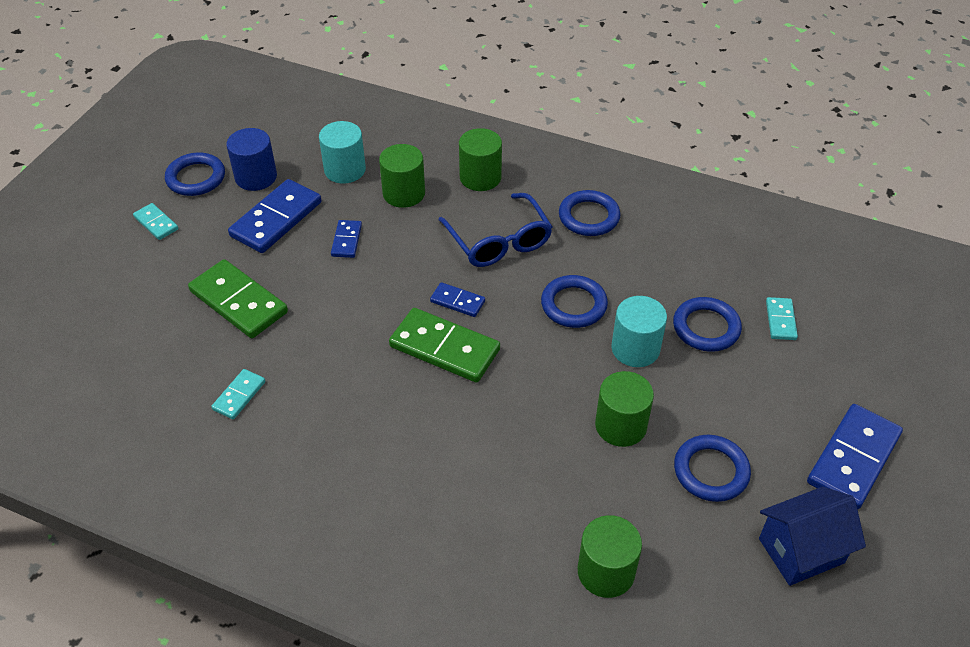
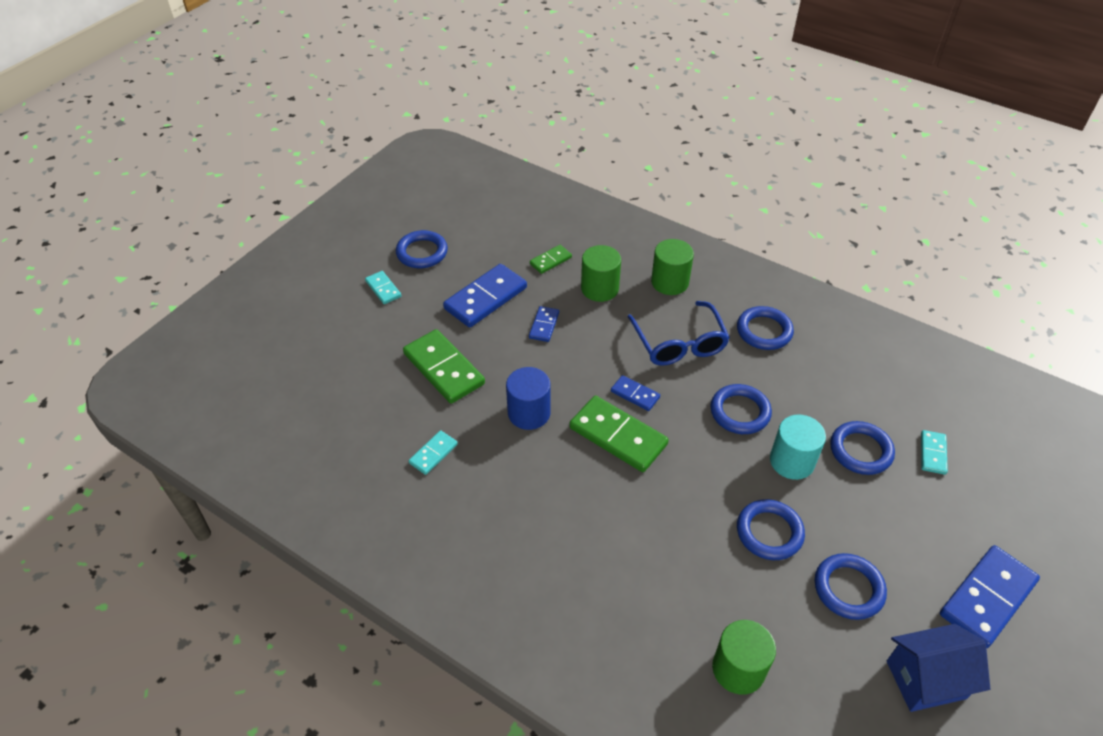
camera: 10 degrees right, 0 degrees up
(256, 177) = (473, 258): blue cylinder -> blue cylinder (529, 413)
(345, 170) = (550, 261): turquoise cylinder -> green domino
(620, 425) = (769, 532): green cylinder -> blue ring

